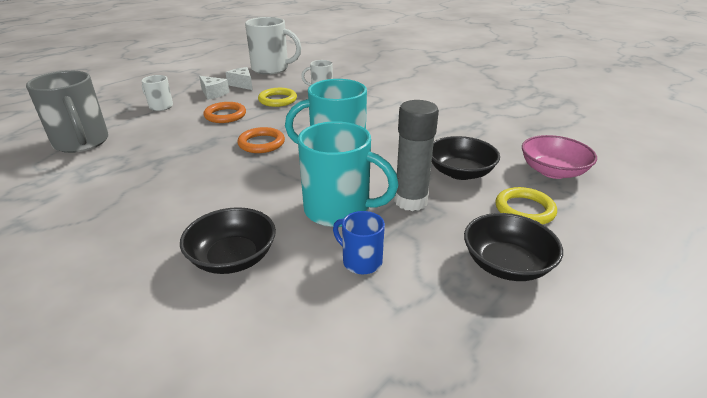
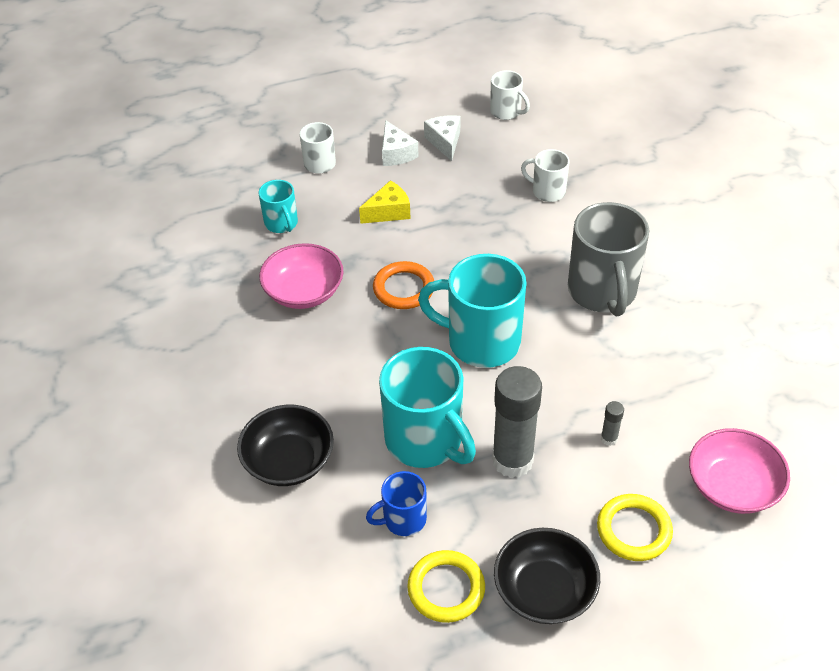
camera: 30 degrees right, 15 degrees up
(82, 143) = (209, 212): grey mug -> grey mug (602, 292)
(147, 136) = (281, 224): none -> turquoise mug
(185, 162) = (304, 292): none -> pink bowl
(225, 115) = (388, 212): orange ring -> yellow cheese
(271, 69) = (506, 112): white mug -> white mug, size x0.52
(277, 100) = (472, 198): yellow ring -> yellow ring (446, 589)
(361, 261) = (403, 519): blue mug -> blue mug turned 90 degrees counterclockwise
(460, 172) = (609, 439): black bowl -> grey glue stick

